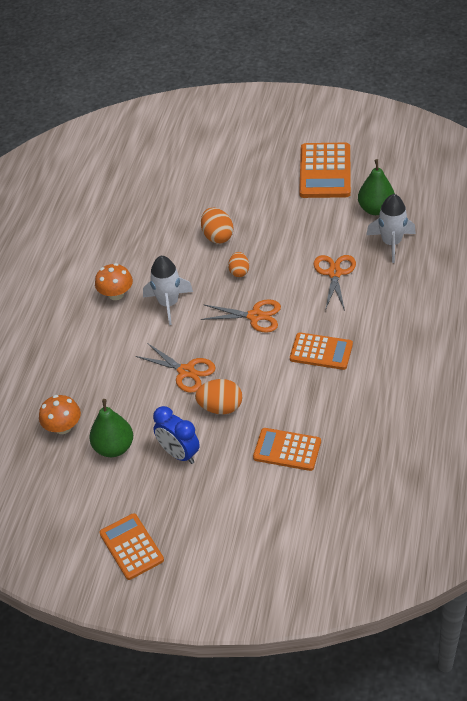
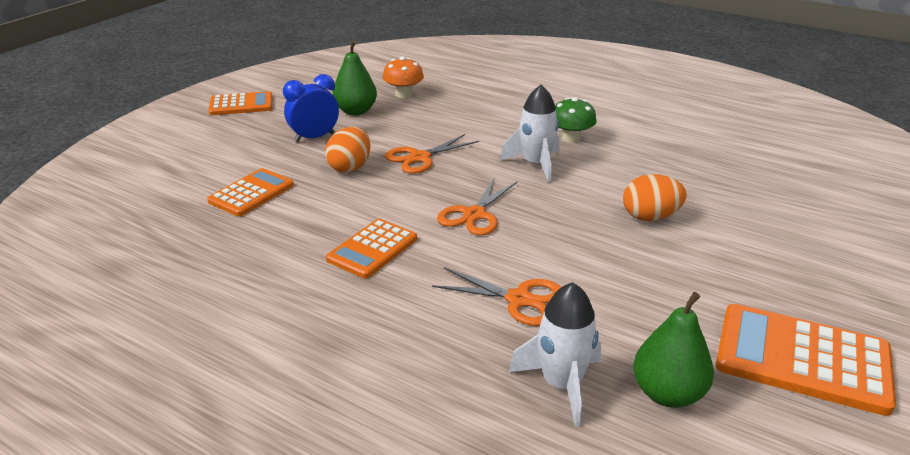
camera: 105 degrees right, 15 degrees down
(116, 294) = (571, 138): orange mushroom -> green mushroom
(239, 272) = (567, 220): orange egg -> none

